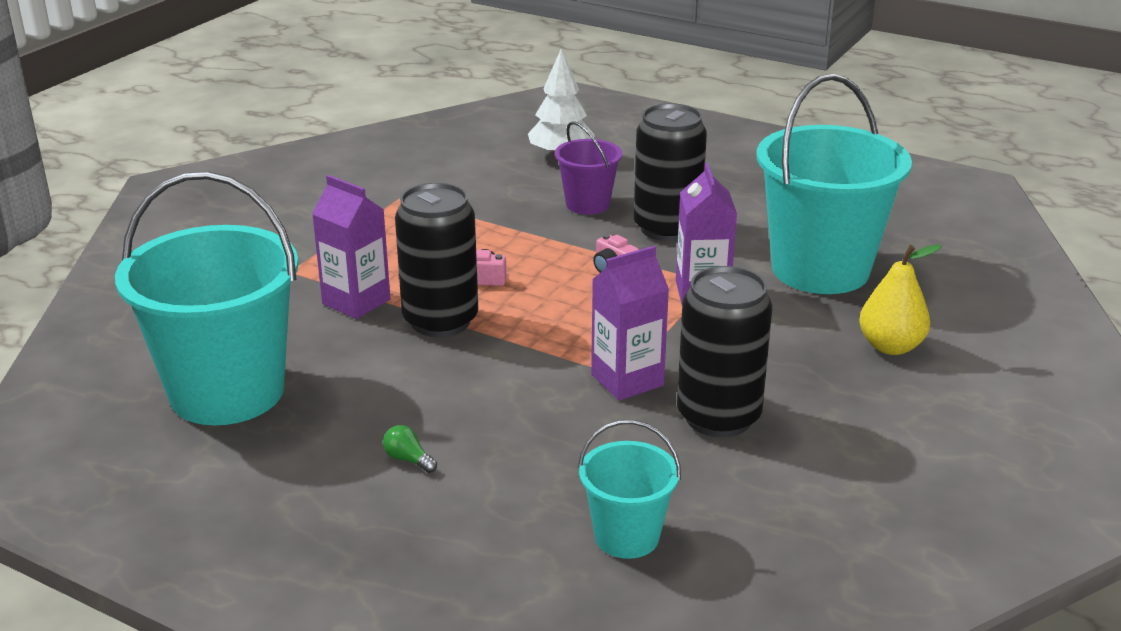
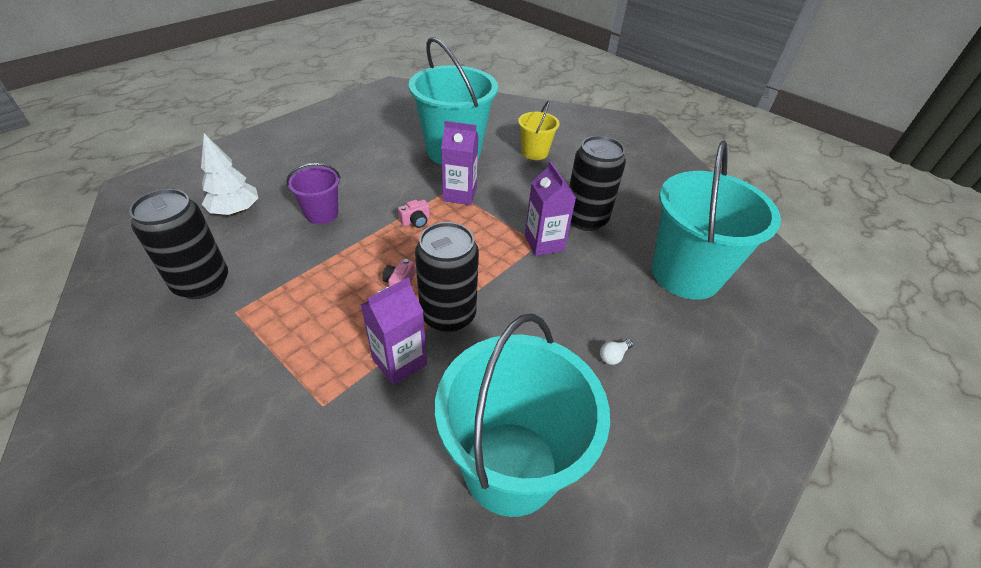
camera: 80 degrees left, 15 degrees up
(408, 459) = (613, 356): green light bulb -> white light bulb
(627, 536) = (685, 274): turquoise bucket -> turquoise bucket, size x2.02
(667, 228) = (377, 189): black can -> black can (202, 283)
(890, 346) = (534, 152): yellow pear -> yellow bucket

